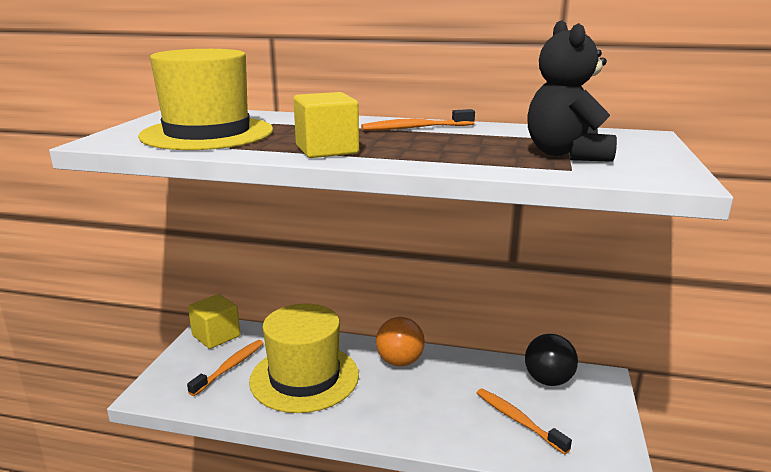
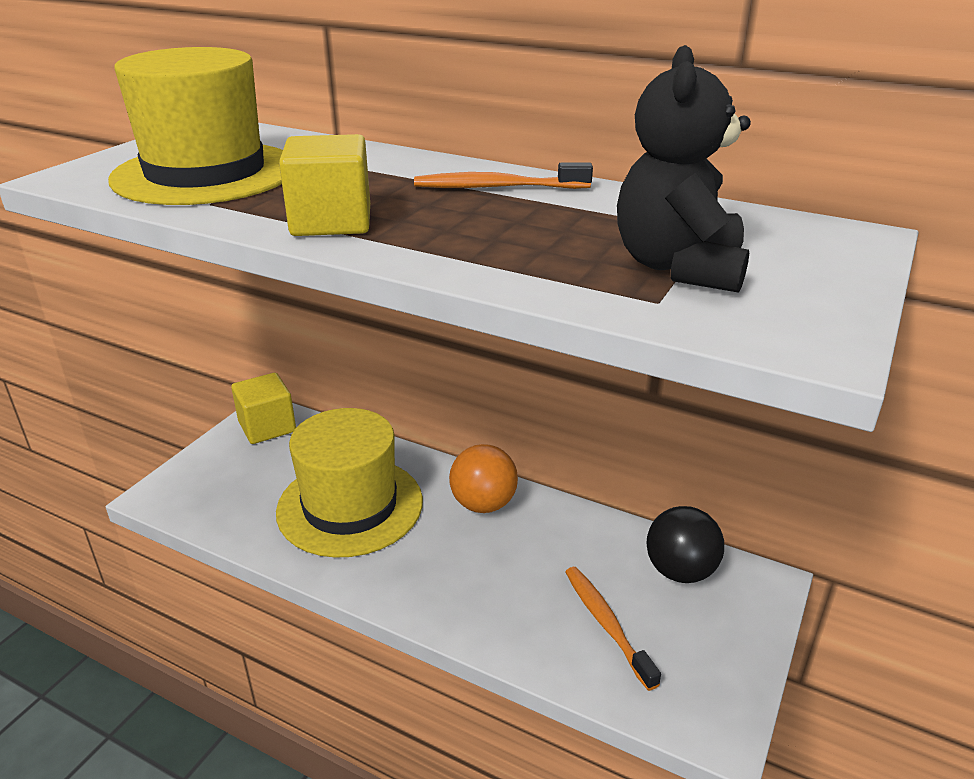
camera: 15 degrees right, 10 degrees up
(230, 367) = (265, 475): orange toothbrush -> none

